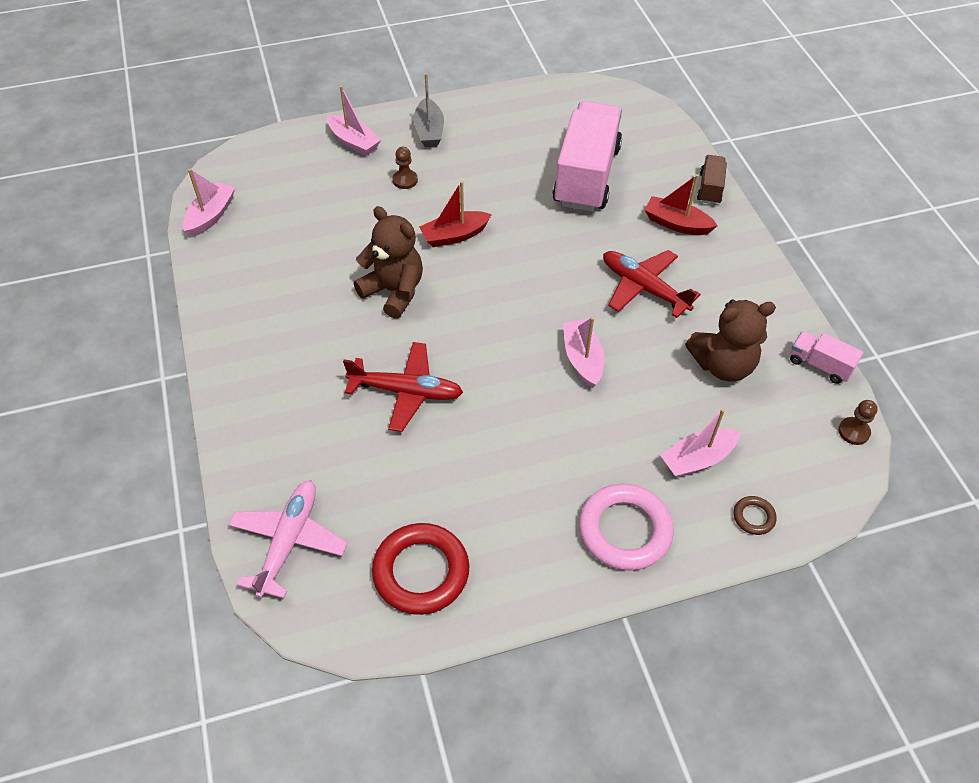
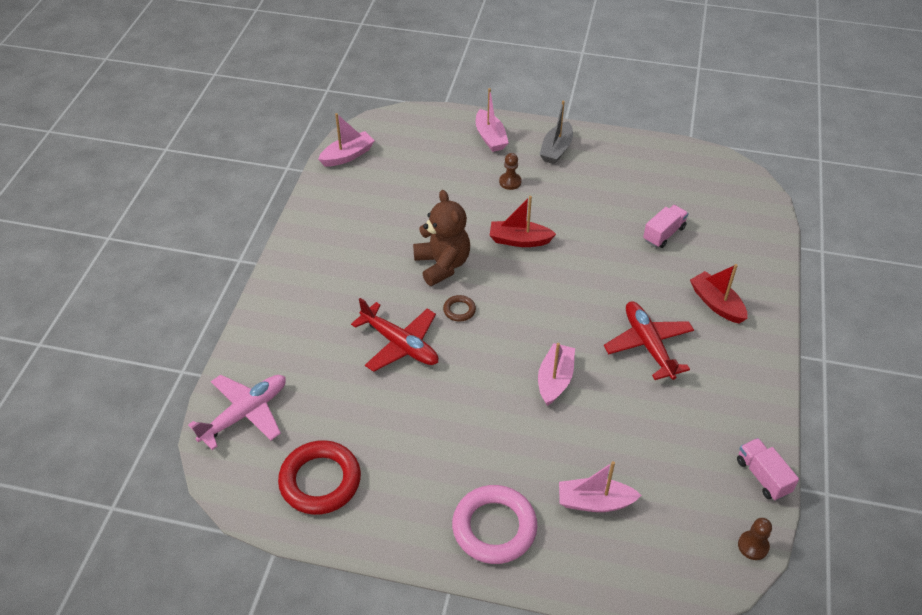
camera: 30 degrees right, 5 degrees down
(586, 176) = (664, 234): pink truck -> pink truck, size x0.45
(710, 188) = (769, 285): brown truck -> none
(723, 365) = (672, 437): brown teddy bear -> none
(753, 517) = (609, 571): brown ring -> brown ring (459, 310)

